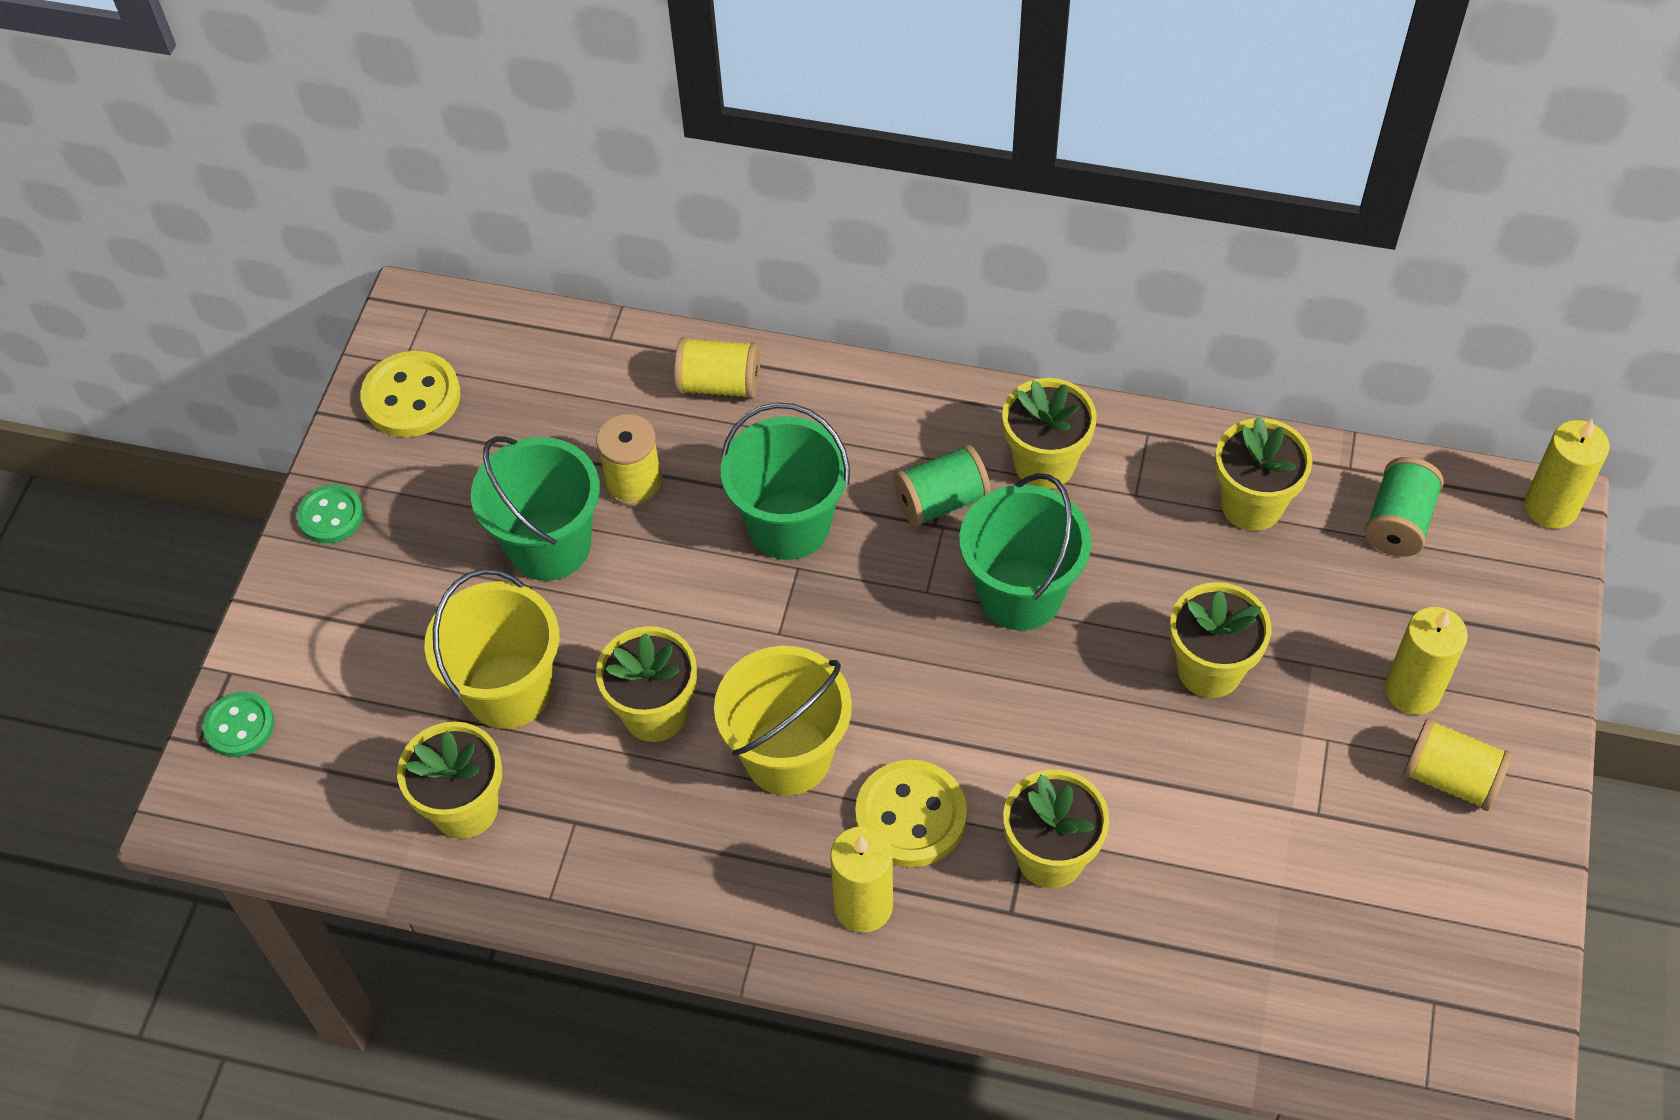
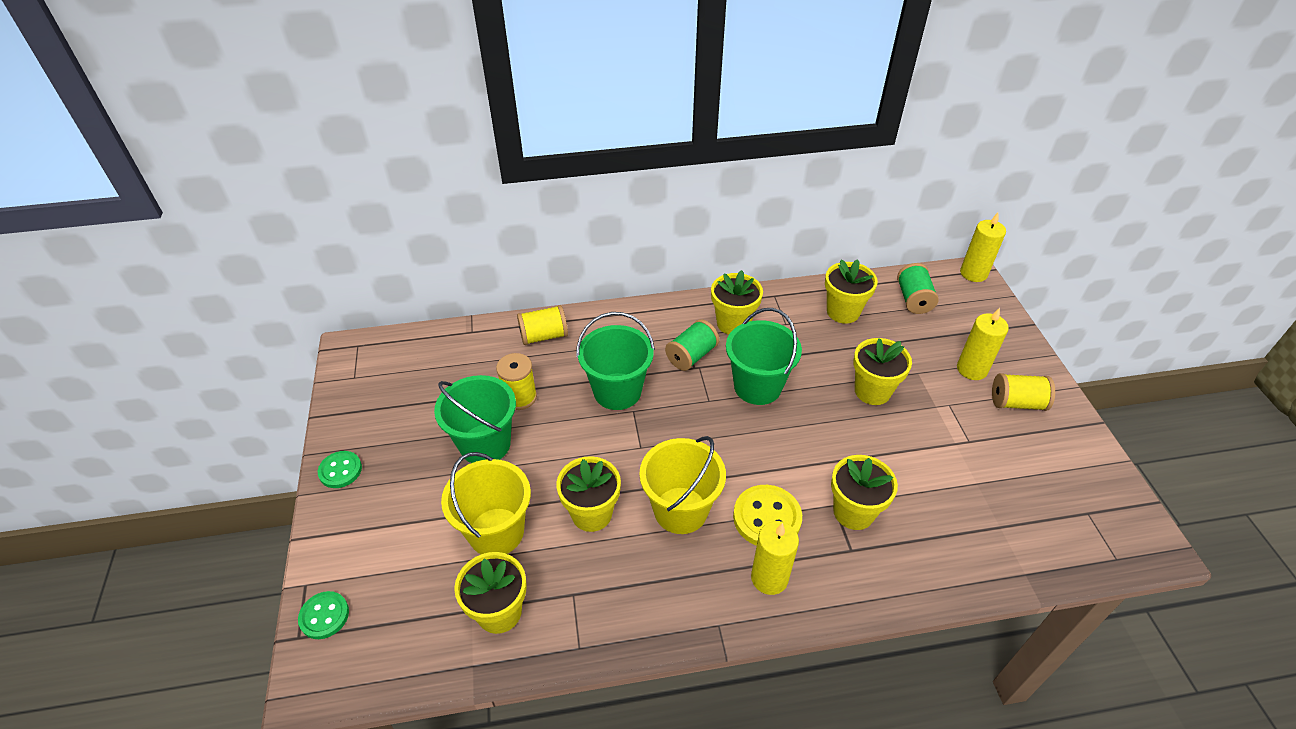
camera: 25 degrees left, 10 degrees down
(411, 397) = (367, 392): yellow button -> none

